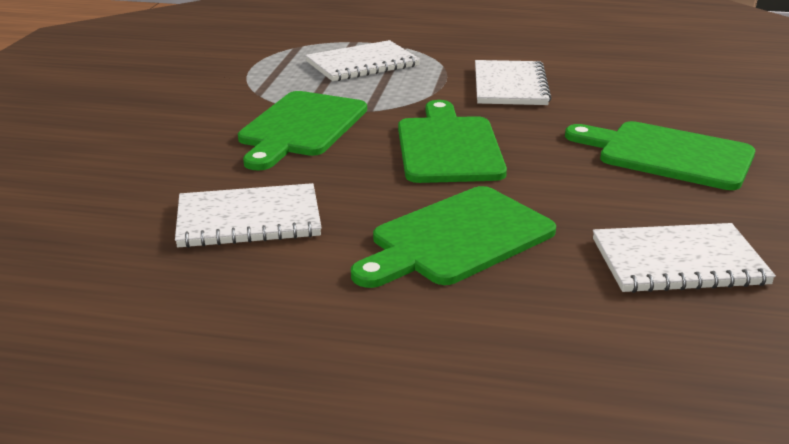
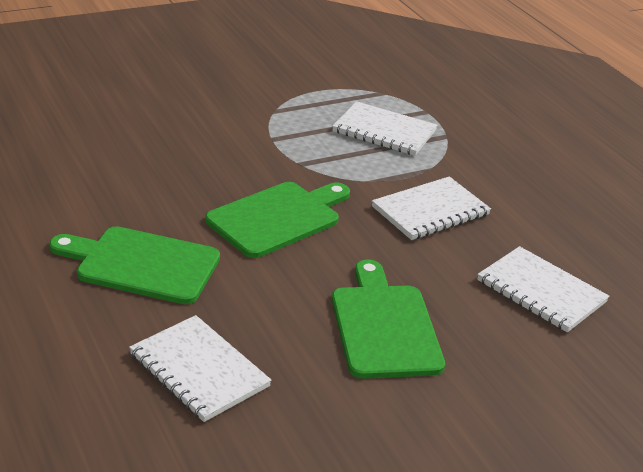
camera: 50 degrees right, 5 degrees up
(248, 219) = (91, 179): white notebook -> white notebook (541, 291)
(300, 127) = (239, 148): green cutting board -> none

